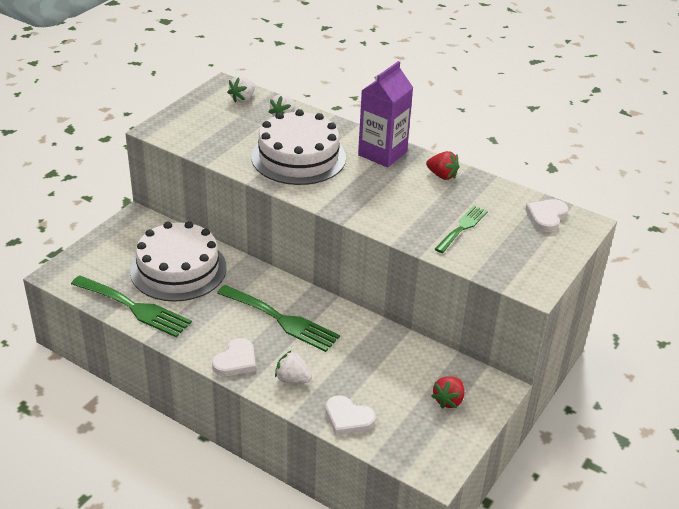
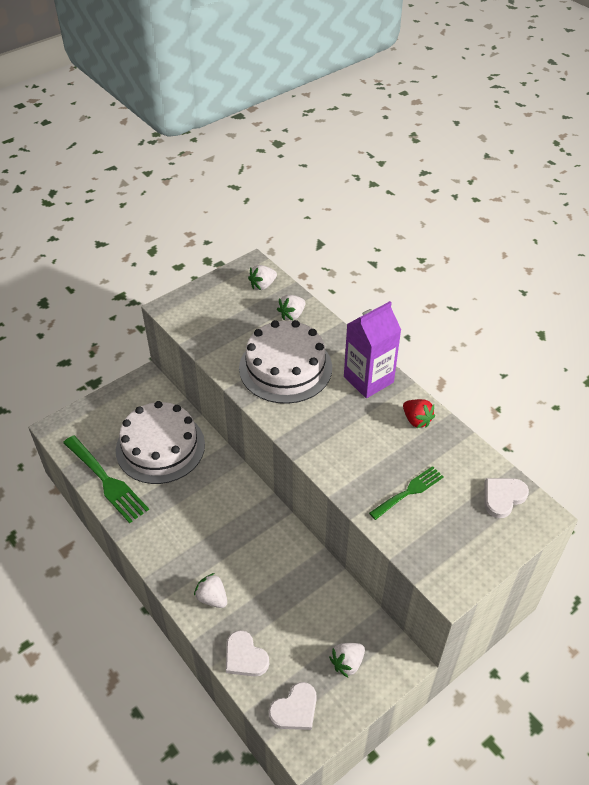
camera: 20 degrees right, 10 degrees up
(236, 360) = (170, 563): white heart -> white heart (295, 709)
(281, 320) = (229, 527): green fork -> none
(448, 400) = (347, 663): red strawberry -> white strawberry

